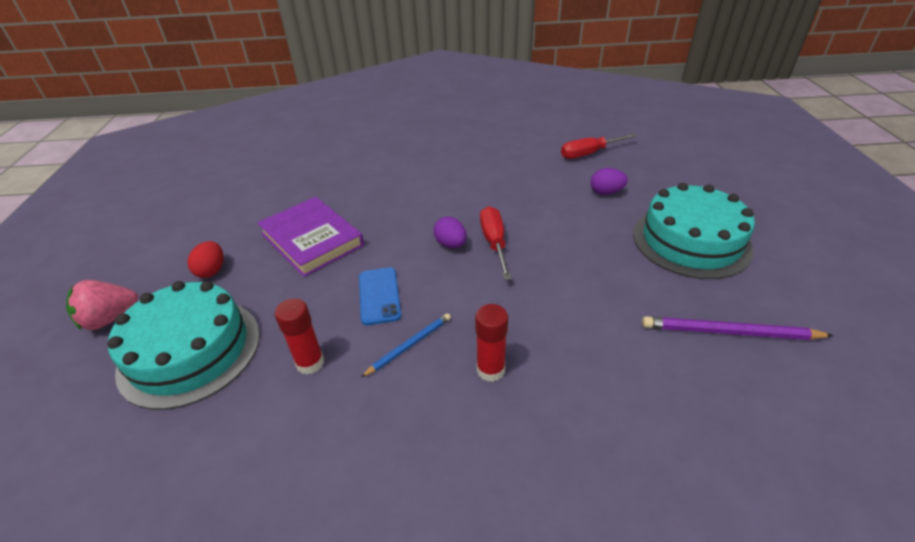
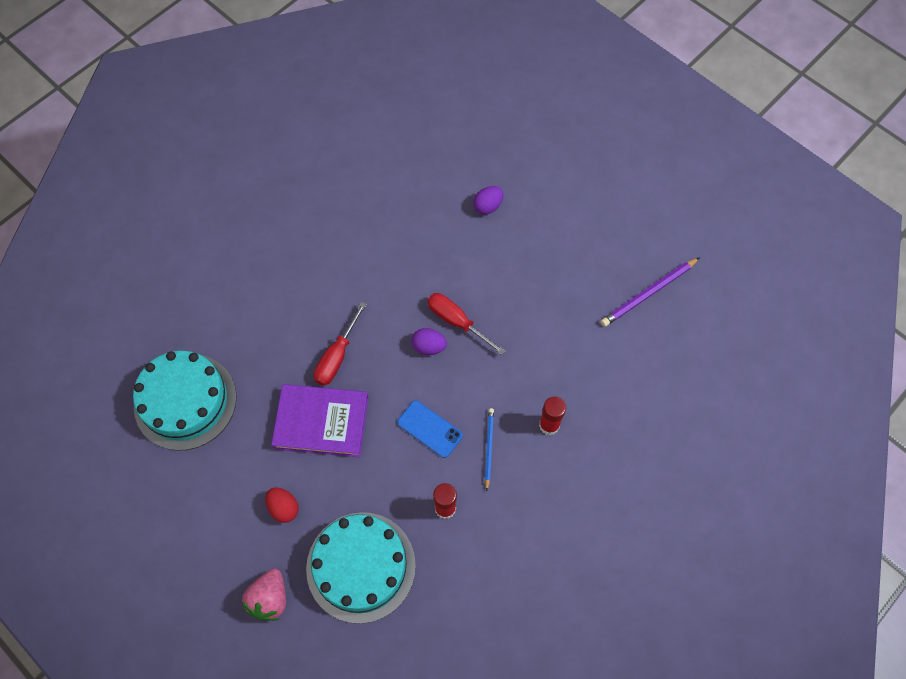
camera: 45 degrees left, 25 degrees up
(589, 153) = (436, 160): red screwdriver -> red screwdriver (337, 356)
(691, 241) = (579, 222): turquoise cake -> turquoise cake (185, 401)

